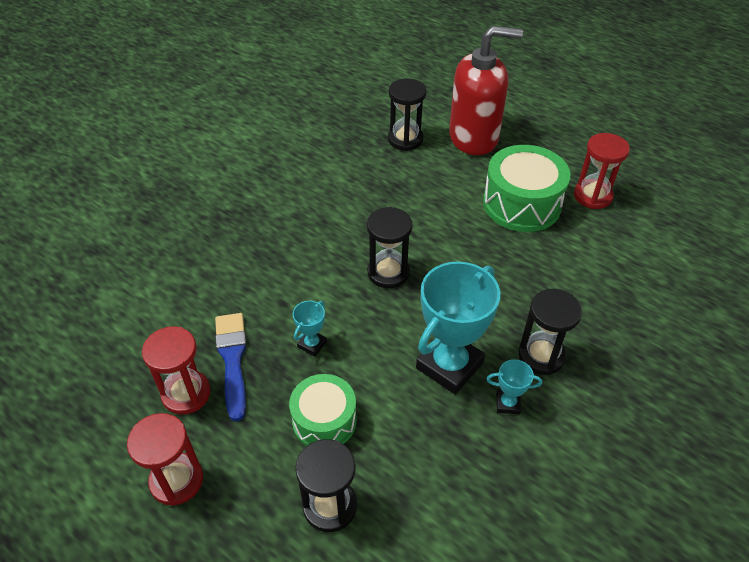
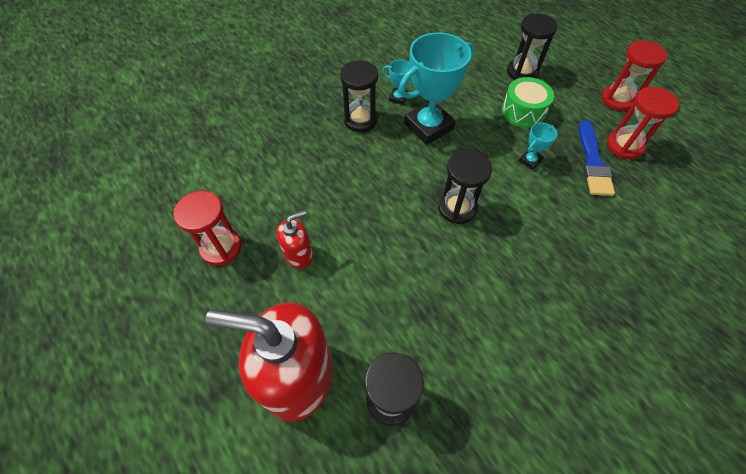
camera: 165 degrees left, 10 degrees up
(521, 204) = (299, 255): green drum -> red soap dispenser

